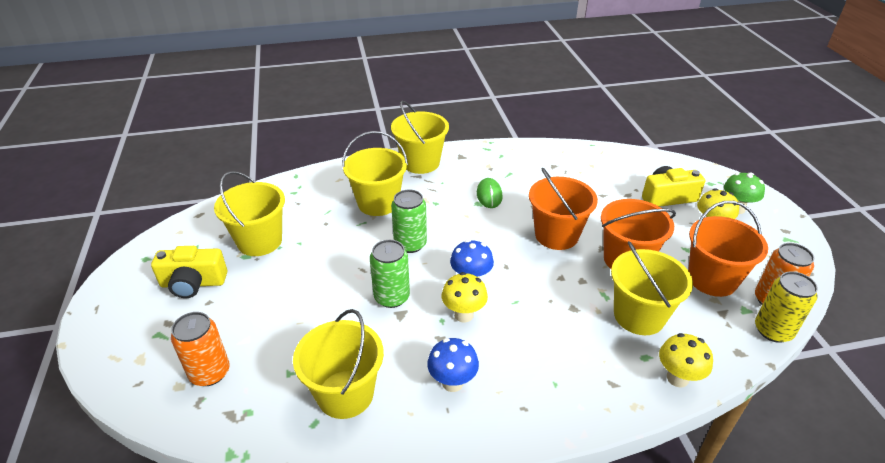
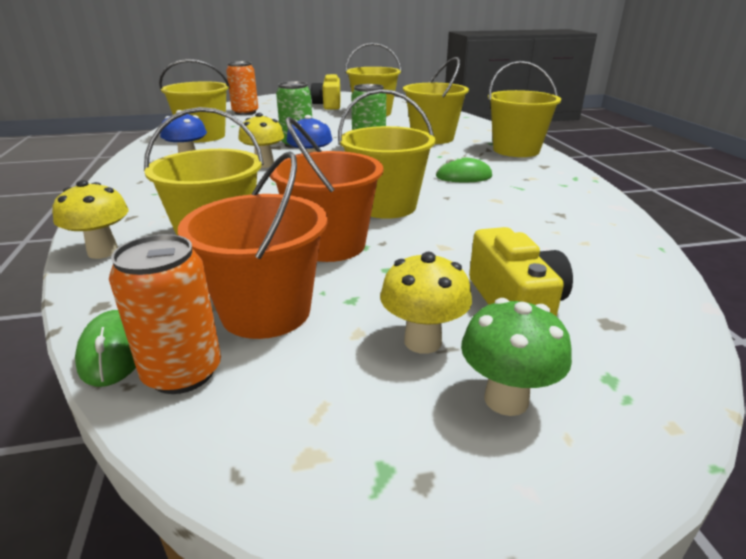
camera: 90 degrees right, 10 degrees down
(556, 235) = (386, 206): orange bucket -> yellow bucket
(773, 330) = (113, 352): yellow can -> green mouse

